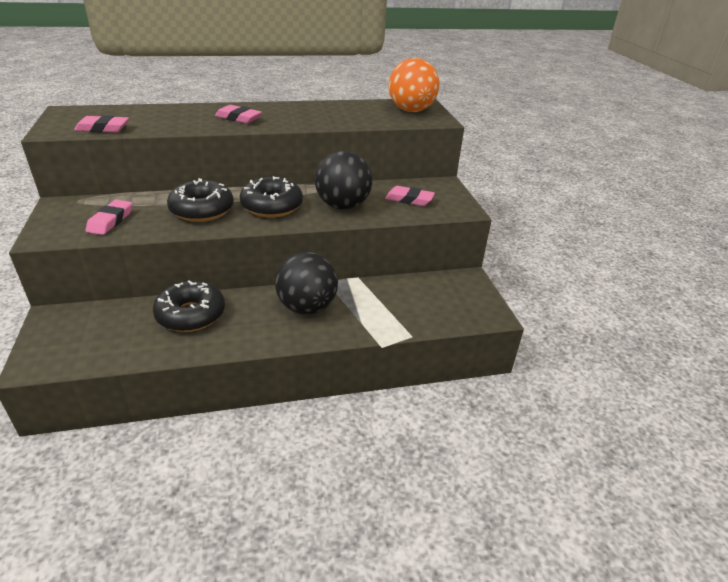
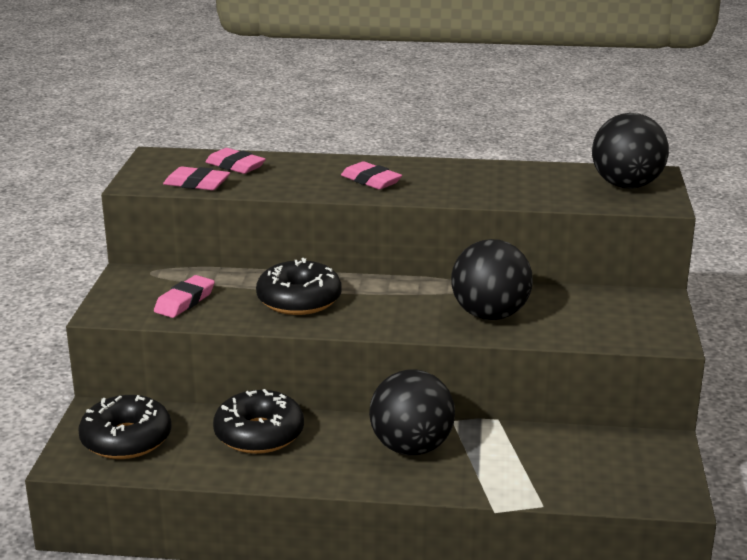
camera: 20 degrees right, 10 degrees down
(272, 206) = (392, 305): black donut -> black donut (126, 439)
(409, 199) = (592, 316): pink eraser -> pink eraser (235, 166)
(411, 110) = (626, 185): orange ball -> black ball

